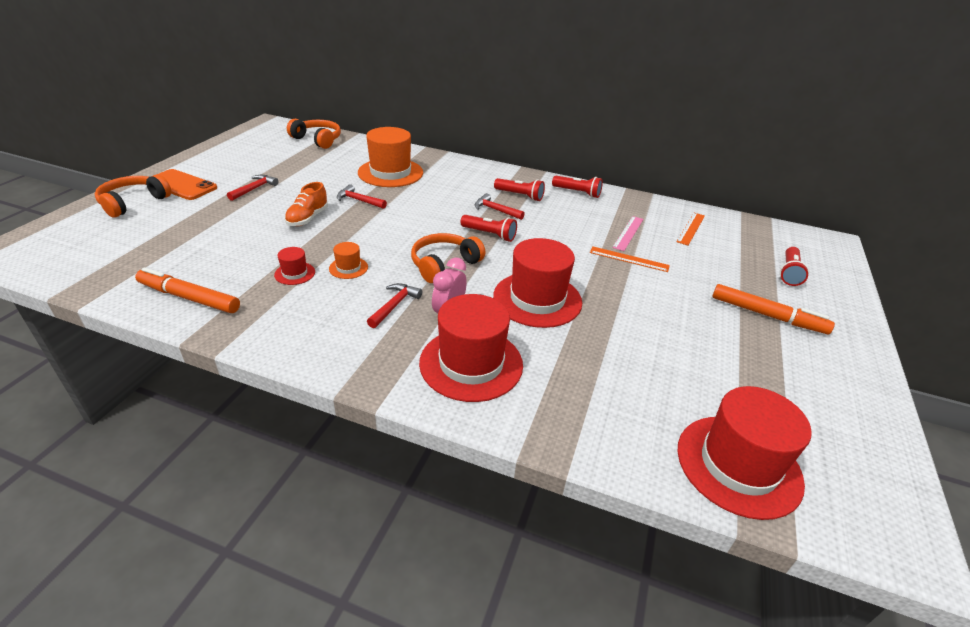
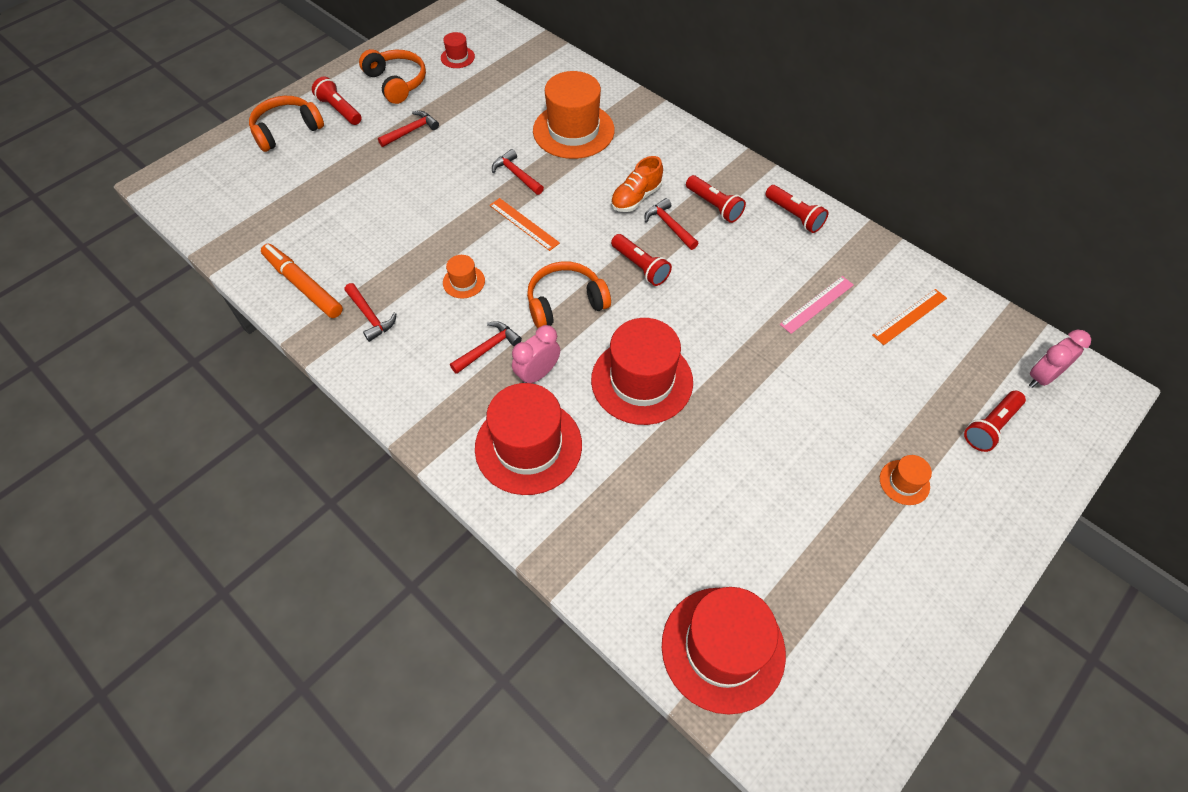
camera: 25 degrees right, 20 degrees up
(181, 185) = (339, 110): orange phone -> red flashlight
(269, 306) = (370, 316): none -> red hammer
(295, 273) = (408, 276): red hat -> red hat (457, 57)
(308, 218) = (450, 193): orange shoe -> orange shoe (636, 198)
(317, 140) = (511, 50): orange headphones -> orange headphones (397, 82)
(629, 259) = (789, 348): orange ruler -> orange ruler (524, 224)
(767, 315) = (904, 482): orange marker -> orange hat
(793, 242) = (1041, 377): none -> pink clock

